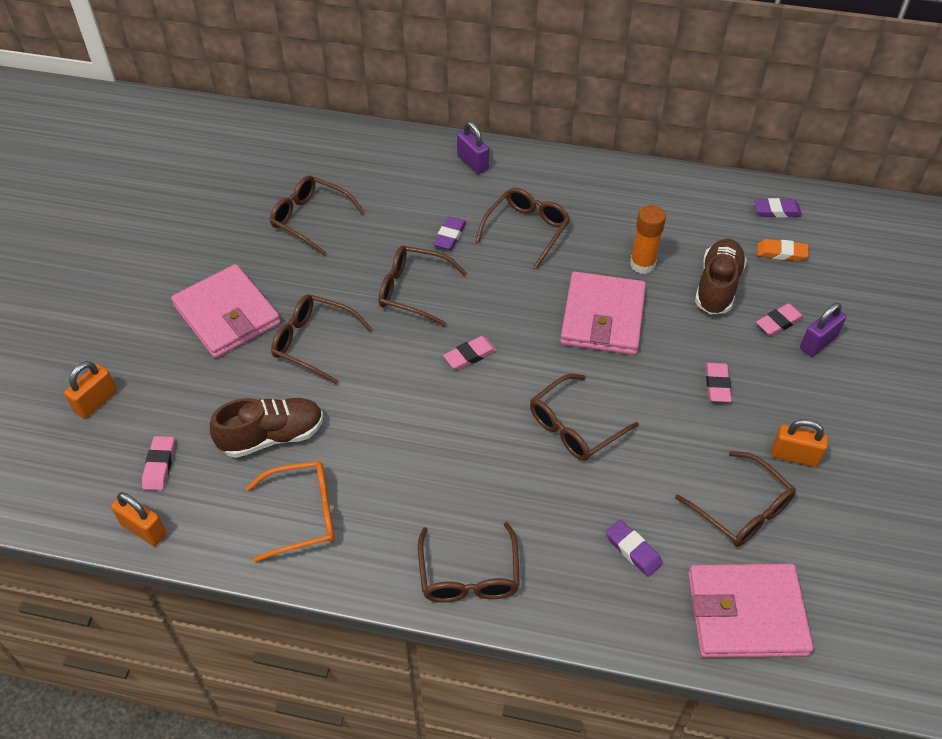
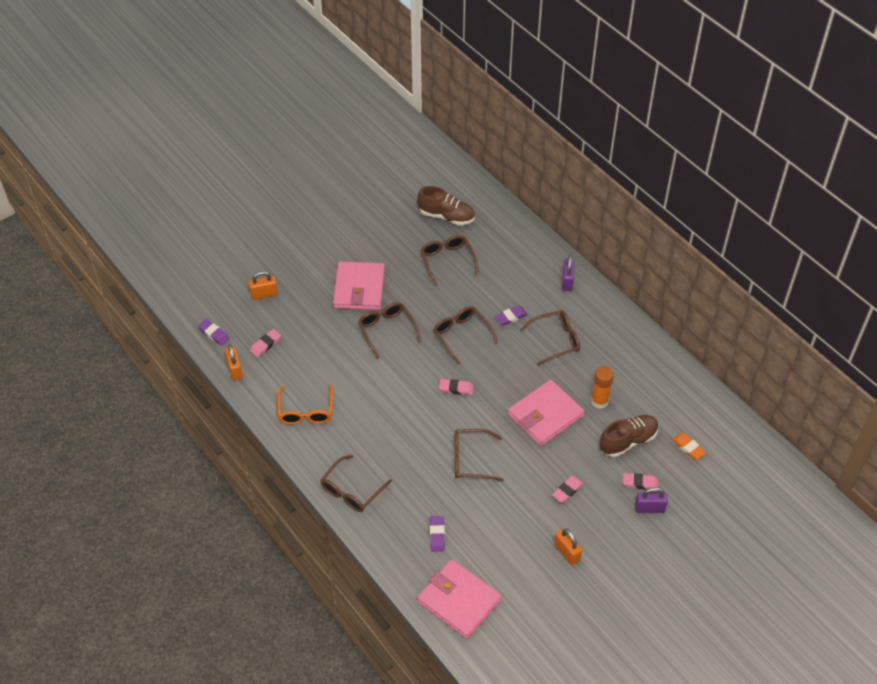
camera: 40 degrees right, 0 degrees up
(272, 436) = (325, 365): brown shoe -> brown shoe (446, 216)
(303, 515) = (306, 411): orange glasses -> orange glasses turned 60 degrees clockwise
(741, 509) = (510, 556): brown glasses -> none
(776, 211) = (715, 422): purple eraser -> purple eraser (214, 334)

